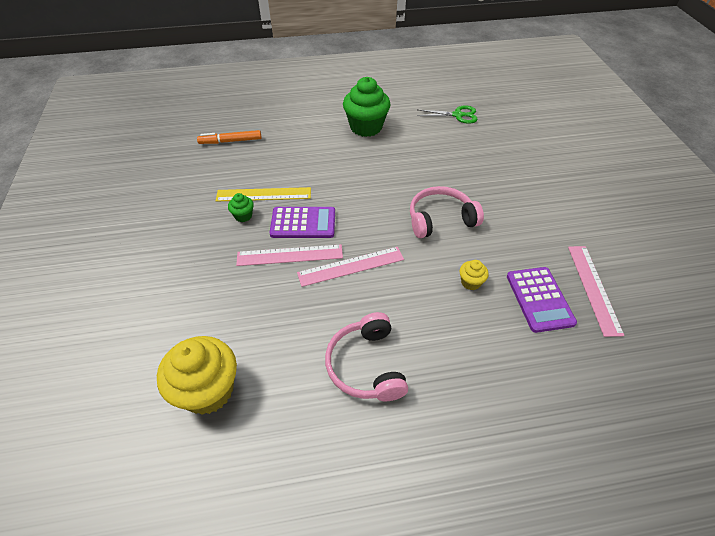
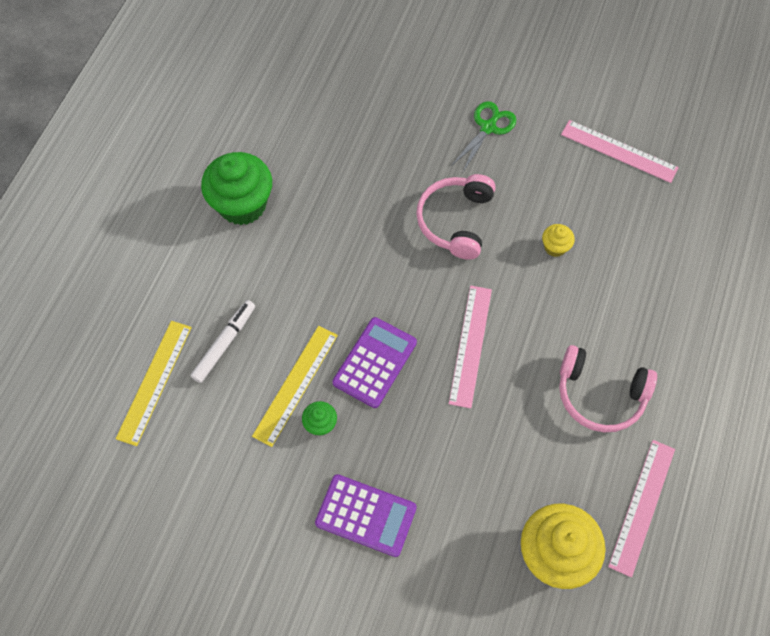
camera: 60 degrees left, 15 degrees up
(230, 141) = (154, 381): orange marker -> yellow ruler
(271, 156) = (225, 343): none -> white marker
(290, 255) = (418, 400): pink ruler -> pink ruler (642, 506)
(457, 115) = (291, 92): green scissors -> green scissors (488, 128)
(539, 299) = (606, 203): purple calculator -> purple calculator (366, 515)

